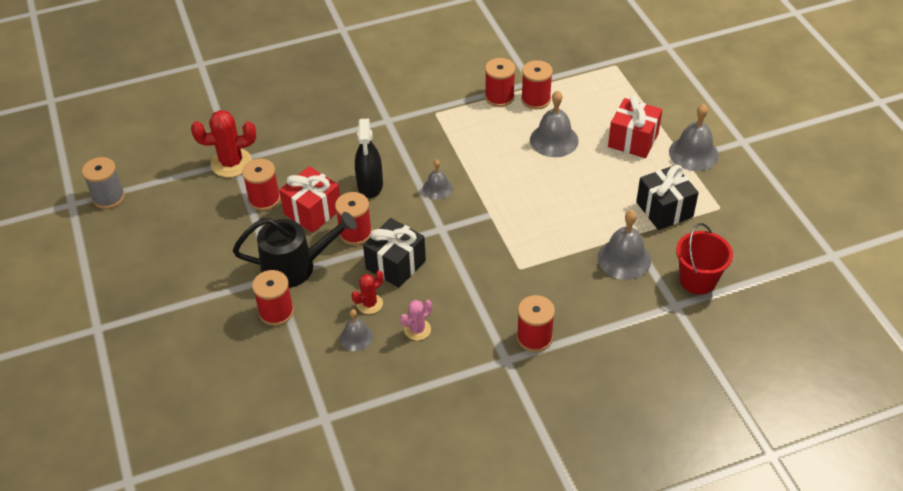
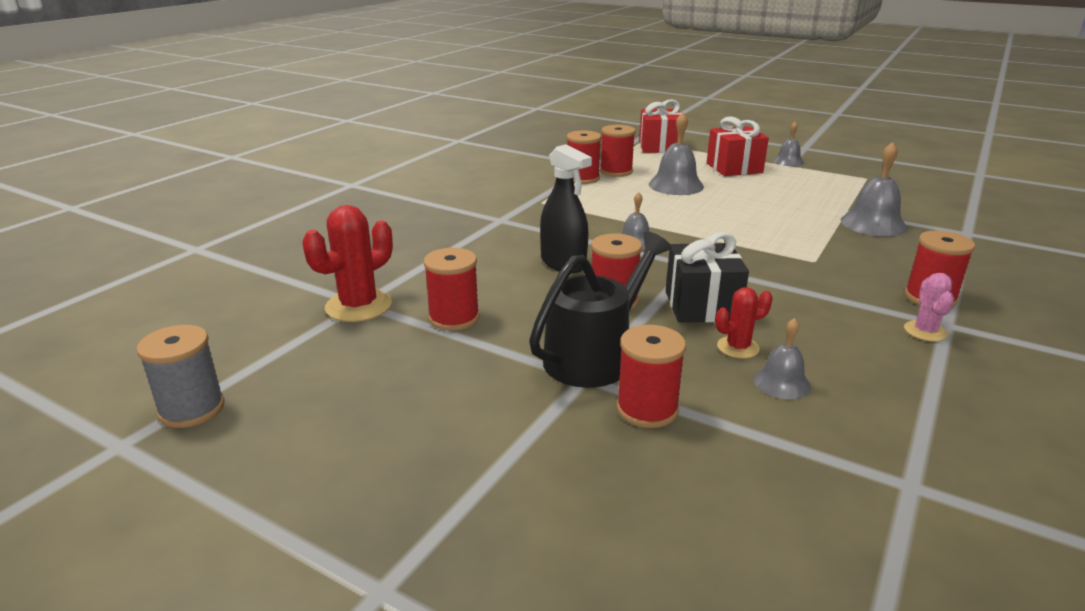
camera: 40 degrees left, 20 degrees down
(313, 211) = (533, 305): red gift -> red gift (659, 147)
(369, 304) = (738, 347): red cactus -> red cactus turned 60 degrees clockwise
(417, 329) = (826, 344): pink cactus -> pink cactus (925, 331)
(664, 209) = (835, 191): black gift -> none
(693, 153) = (788, 161): grey bell -> grey bell, size x0.60
(698, 280) = (945, 214): red bucket -> none

